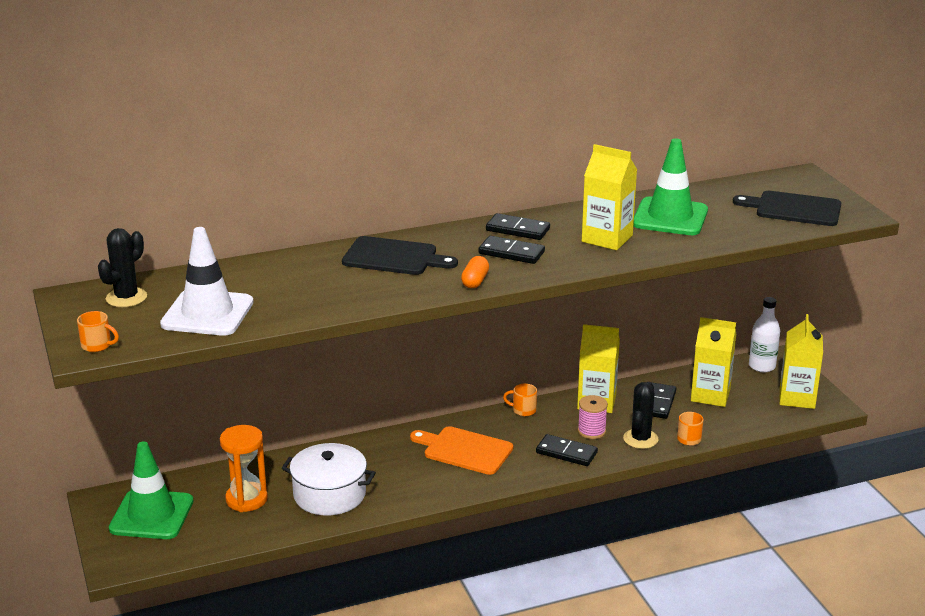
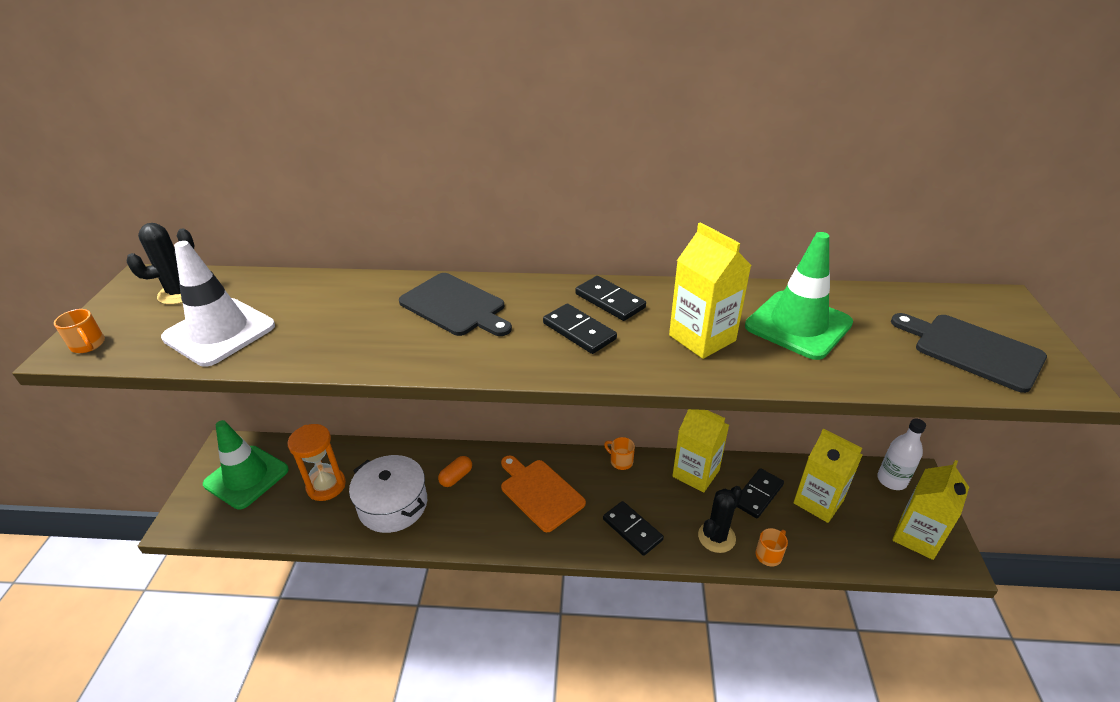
camera: 25 degrees right, 10 degrees up
(475, 281) = (508, 362): orange capsule -> orange capsule (456, 477)
(591, 431) = (672, 509): pink spool -> none

